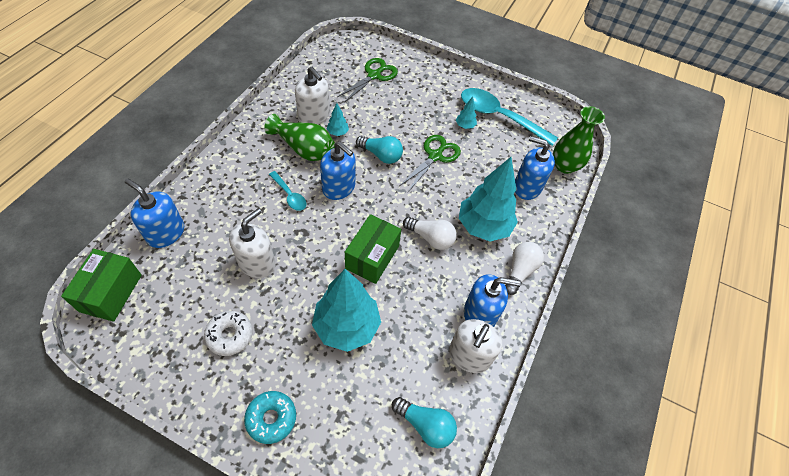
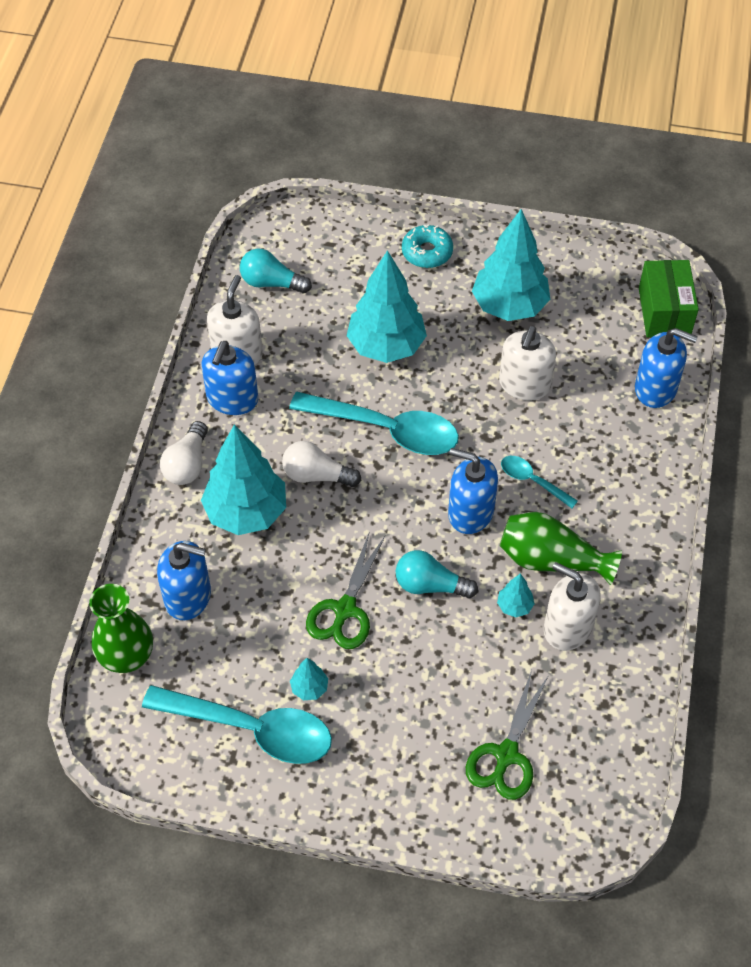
camera: 170 degrees right, 0 degrees up
(230, 335) = (509, 306): white donut -> turquoise tree
(372, 257) = (386, 429): green box -> turquoise spoon
(480, 314) = (232, 399): blue soap dispenser -> blue soap dispenser turned 60 degrees counterclockwise

